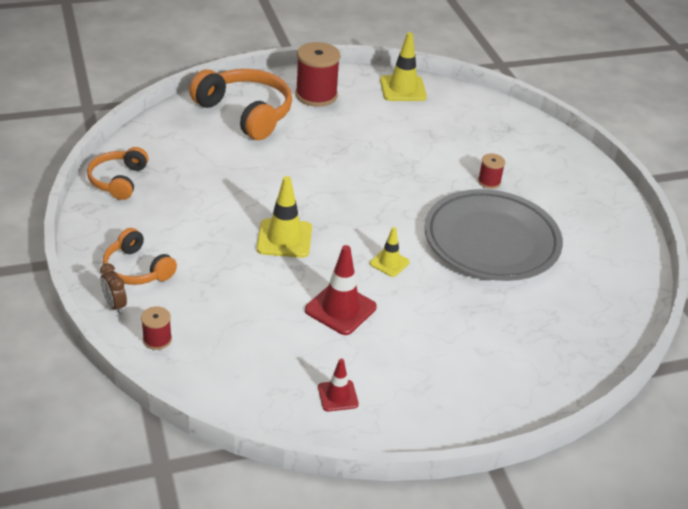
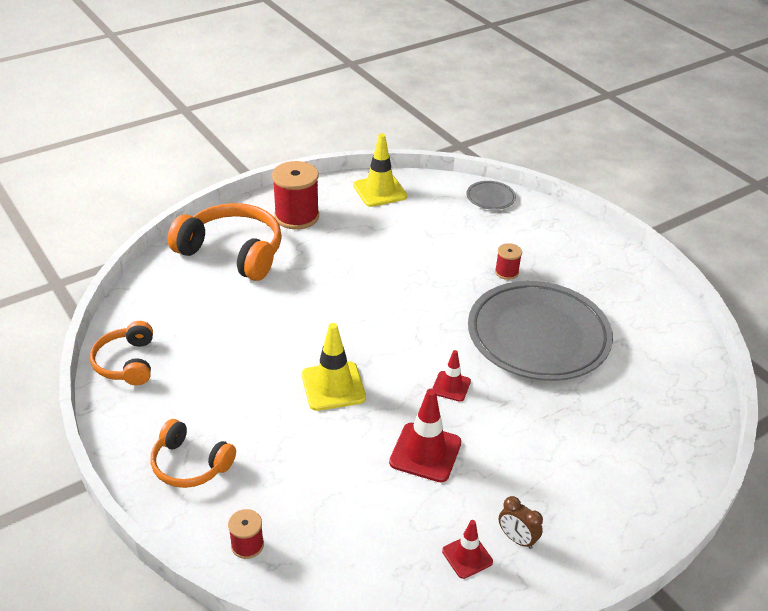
camera: 15 degrees left, 0 degrees up
(115, 305) = (183, 516): brown clock -> brown clock (517, 539)
(389, 263) = (451, 386): yellow traffic cone -> red traffic cone
(506, 115) = (490, 198): none -> grey plate

